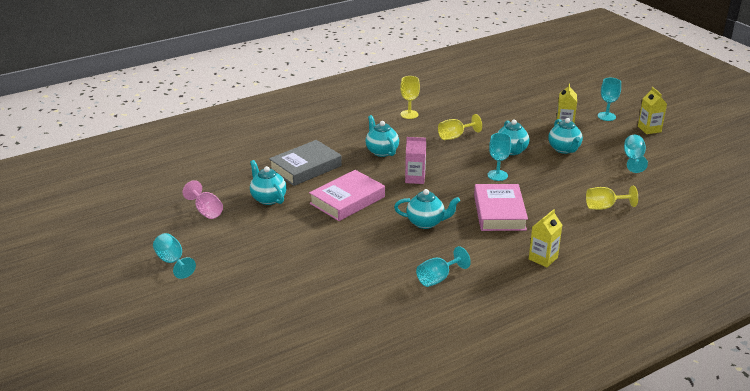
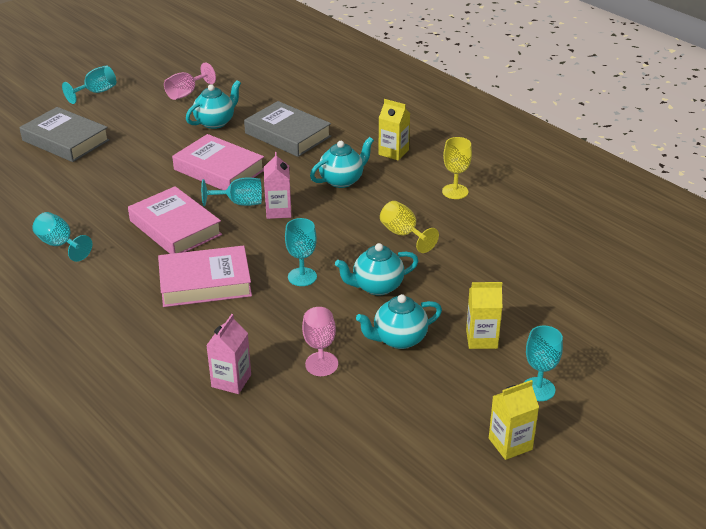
camera: 80 degrees right, 5 degrees up
(261, 279) = (66, 140): none -> grey book
(426, 223) = (175, 228): turquoise teapot -> pink book
(543, 258) = (98, 322): yellow carton -> yellow carton (393, 152)
(571, 175) = (319, 347): none -> pink goblet
(604, 207) = (231, 381): yellow goblet -> pink carton
(633, 159) = (389, 418): turquoise goblet -> turquoise goblet (239, 203)

